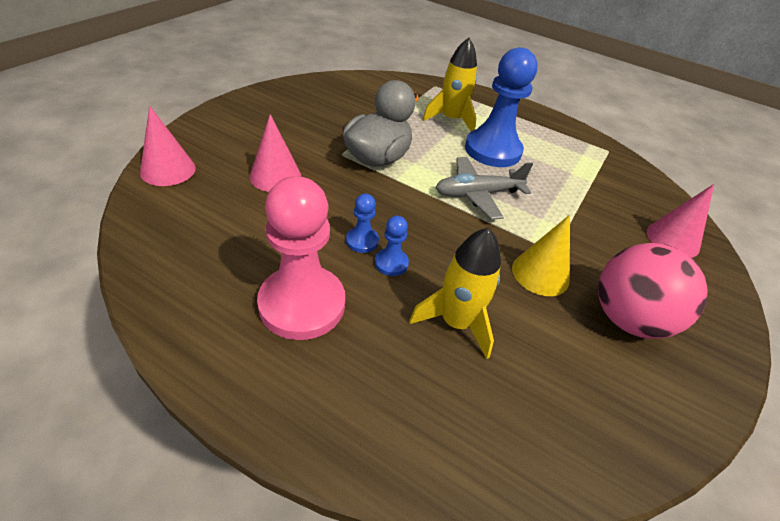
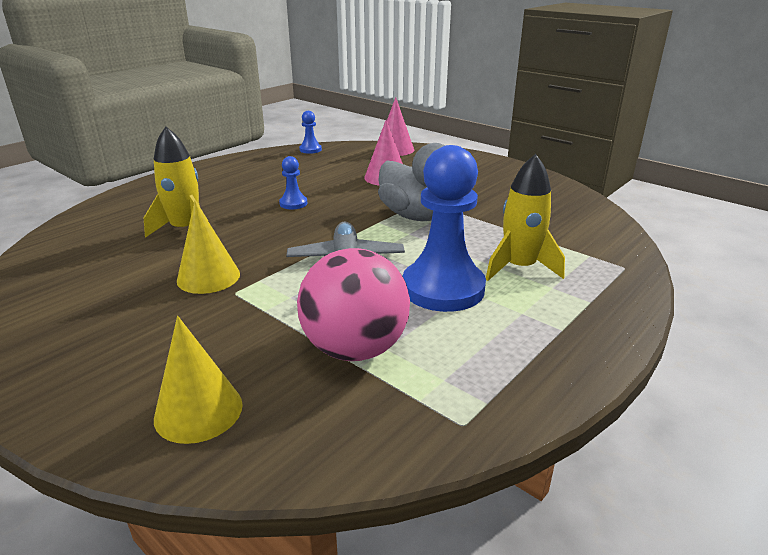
camera: 105 degrees right, 15 degrees down
(302, 304) = (240, 184): pink pawn -> none
(391, 263) = (262, 212): blue pawn -> blue pawn (310, 150)
(628, 319) = (116, 315): pink ball -> pink ball (355, 349)
(672, 239) = (198, 411): pink cone -> yellow cone

